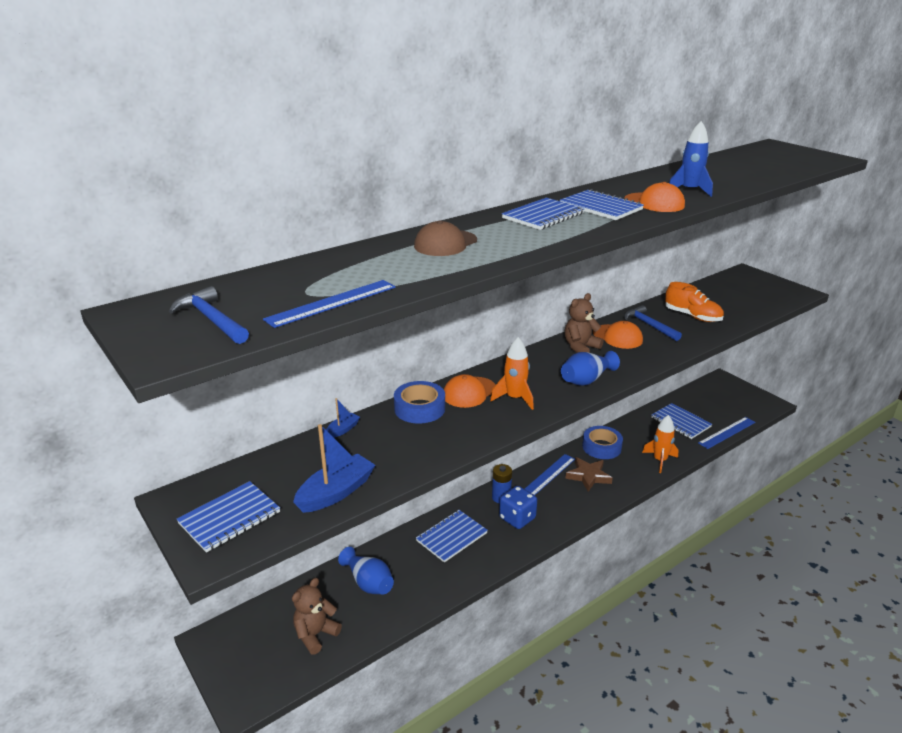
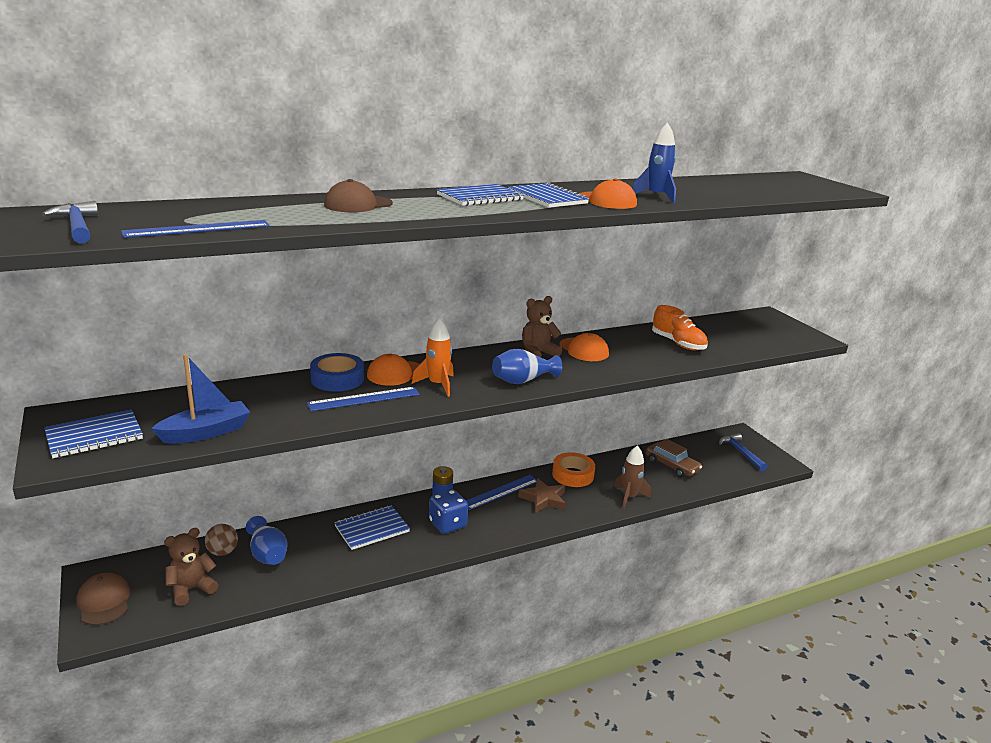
camera: 10 degrees right, 5 degrees down
(237, 666) = (104, 602): none -> brown cap
(325, 589) = (222, 552): none -> brown ball
(343, 430) = (251, 385): blue boat -> none
(601, 447) = (573, 475): blue tape -> orange tape
(649, 325) = (625, 345): blue hammer -> blue hammer (741, 452)
(660, 460) = (629, 497): orange rocket -> brown rocket
(680, 422) = (672, 466): blue notebook -> brown car
(727, 432) = (718, 483): blue ruler -> blue ruler (364, 399)

